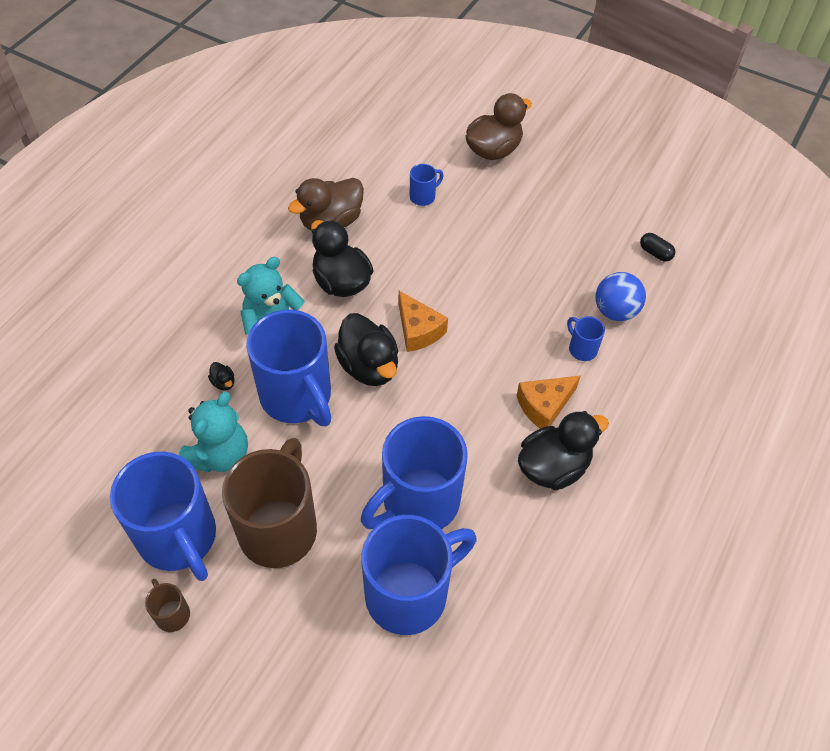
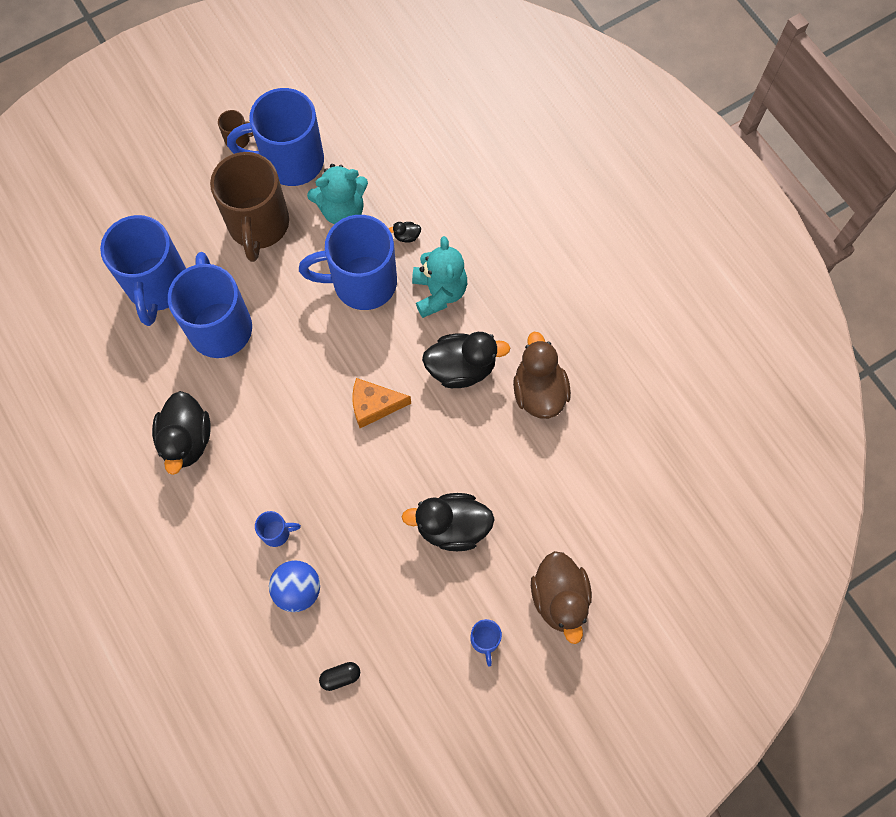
camera: 120 degrees right, 15 degrees up
(219, 455) = (342, 210): turquoise teddy bear -> turquoise teddy bear turned 75 degrees counterclockwise
(279, 528) = (258, 225): brown mug -> brown mug turned 45 degrees clockwise
(369, 366) = (360, 349): black duck -> black duck (452, 527)
(423, 197) = (529, 491): blue mug -> blue mug (485, 640)
(544, 406) = (242, 466): orange cheese -> none

